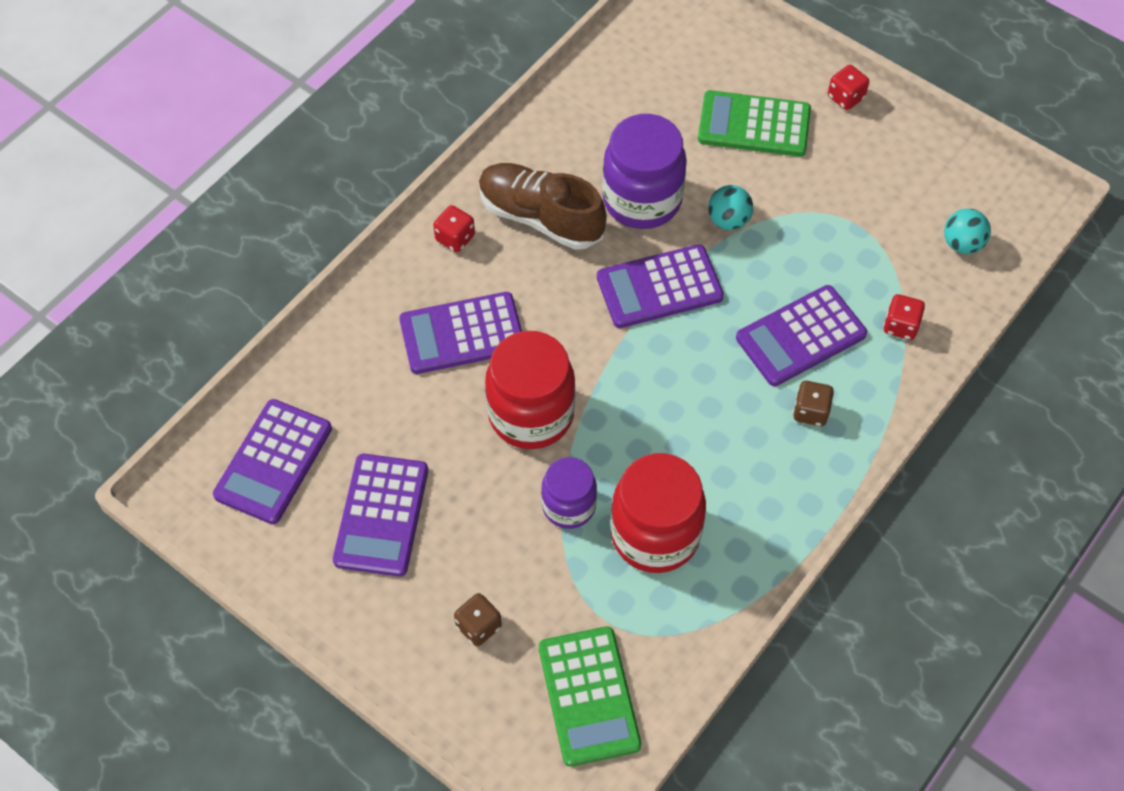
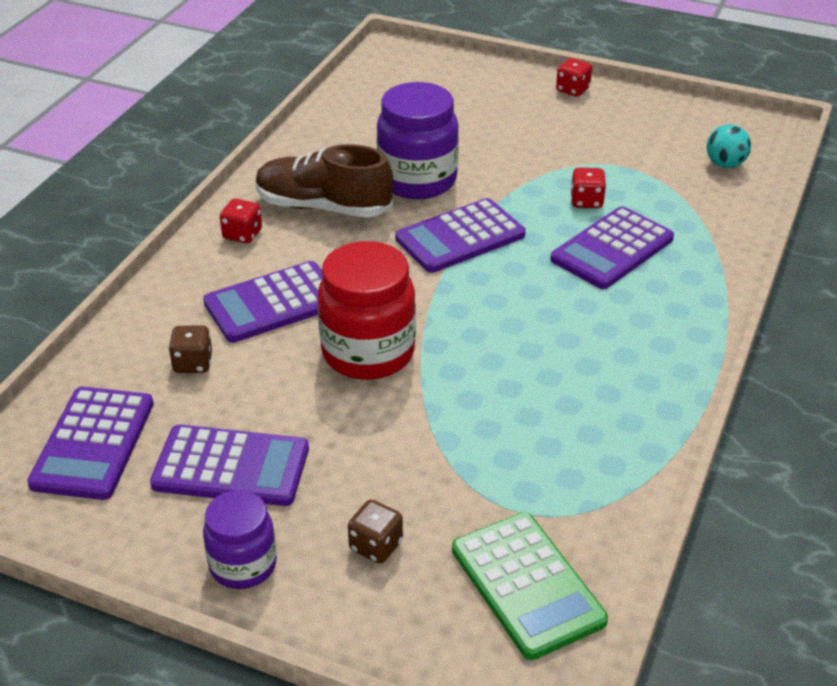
camera: 15 degrees left, 20 degrees down
(381, 515) = (231, 467): purple calculator -> purple calculator turned 75 degrees counterclockwise
(569, 506) = (437, 419): purple jar -> purple jar (243, 565)
(655, 535) = (538, 426): red jar -> none
(728, 220) = (505, 182): turquoise ball -> none
(754, 125) = (499, 118): green calculator -> none
(811, 412) = (649, 301): brown dice -> brown dice (193, 363)
(900, 326) = (701, 227): red dice -> red dice (586, 201)

